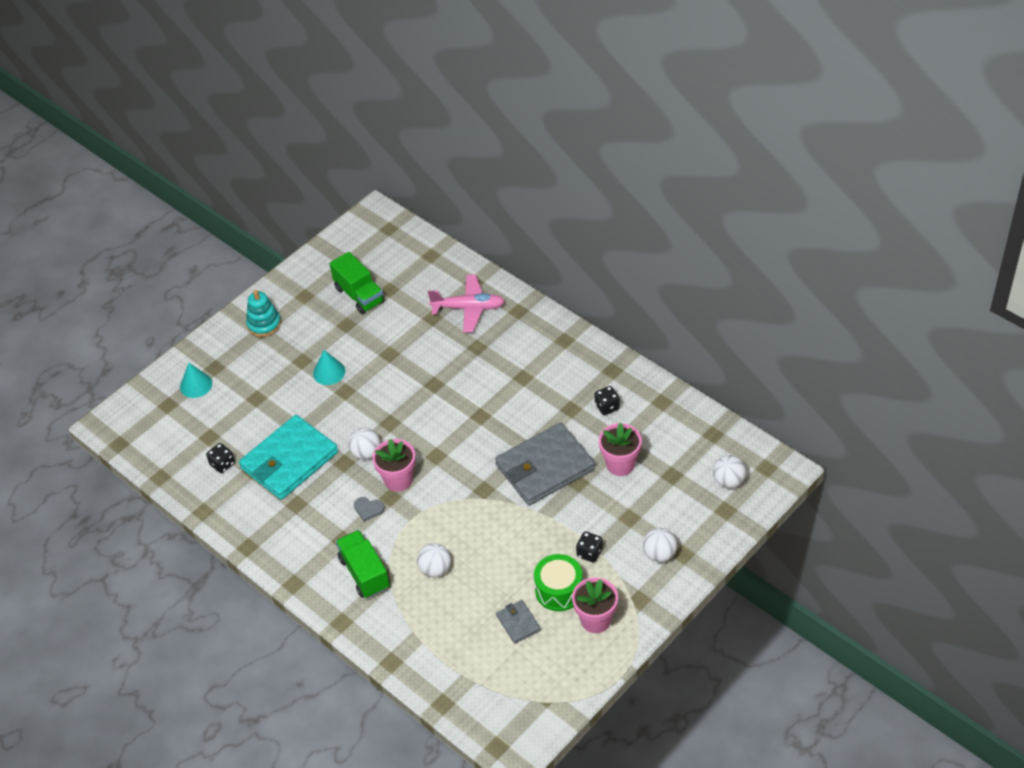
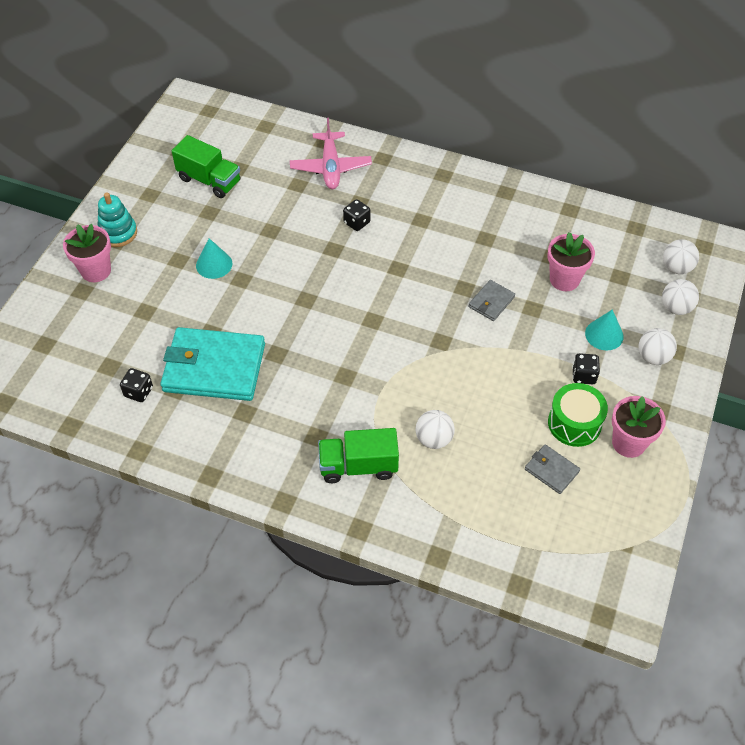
camera: 25 degrees left, 5 degrees up
(196, 385) = (68, 314): turquoise cone -> turquoise cone (604, 334)
(289, 460) = (214, 367): turquoise wallet -> turquoise wallet turned 75 degrees clockwise
(364, 573) = (358, 466): green truck -> green truck turned 45 degrees counterclockwise
(366, 453) = (296, 337): white ball -> white ball (676, 308)
(368, 509) = (328, 395): grey heart -> none
(398, 480) = (345, 356): pink flower pot -> pink flower pot (96, 270)
(468, 308) = (330, 167): pink plane -> pink plane turned 105 degrees clockwise
(545, 467) = (491, 302): grey wallet -> grey wallet, size x0.45
(607, 407) = (520, 227): black dice -> black dice (357, 222)

